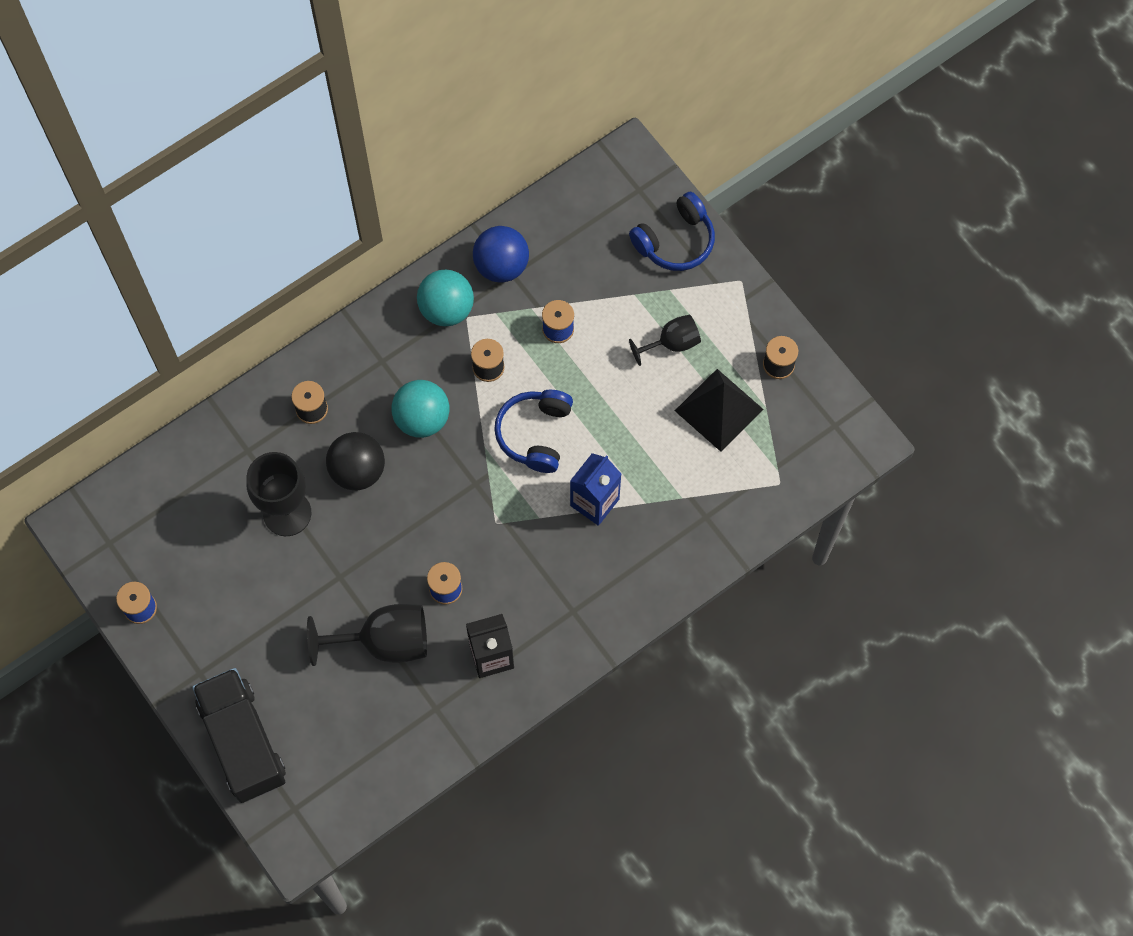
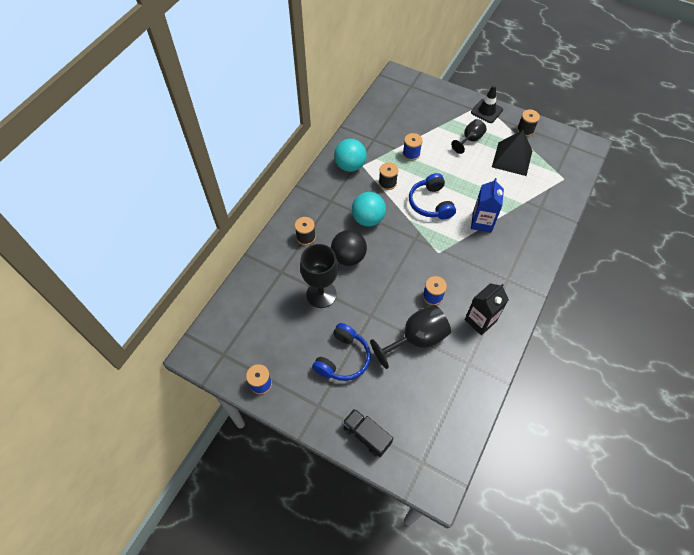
camera: 25 degrees left, 10 degrees down
(243, 742) = (366, 435): black truck -> black truck, size x0.58
(501, 266) = (366, 138): blue ball -> none
(675, 241) = (442, 99): blue headphones -> blue headphones (343, 358)
(737, 298) = (486, 111): none -> black traffic cone

